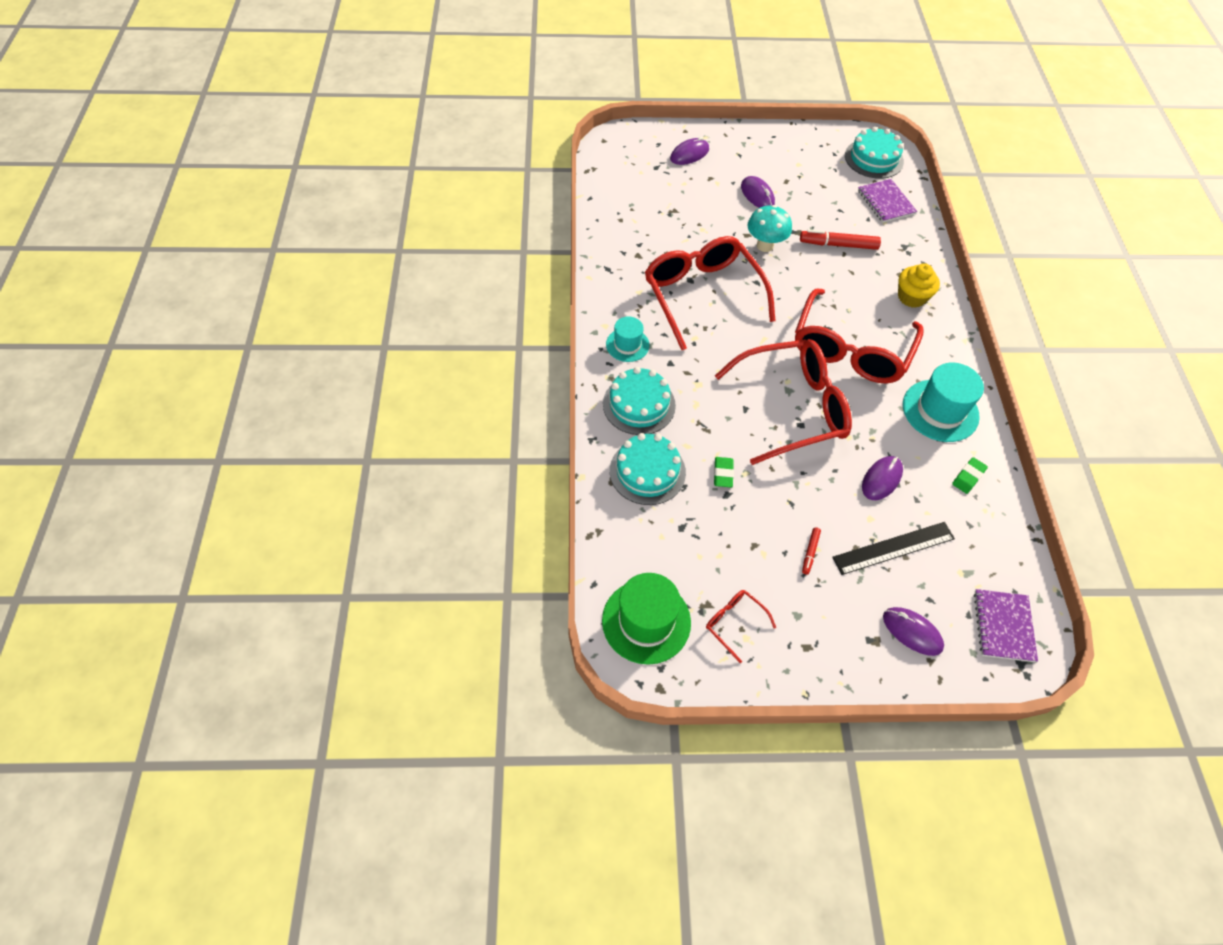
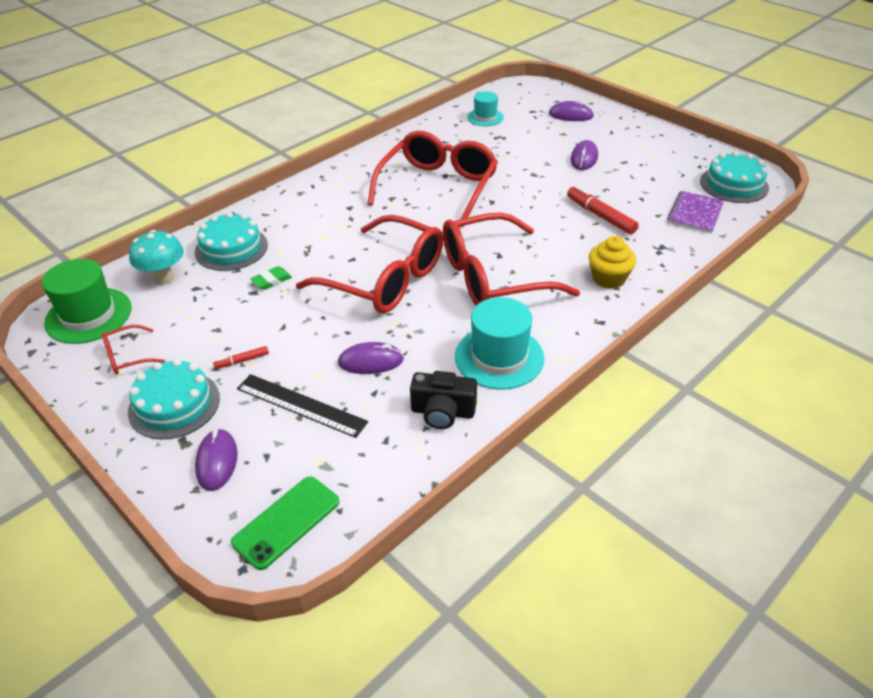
camera: 50 degrees right, 15 degrees down
(627, 345) = (340, 183): turquoise hat -> turquoise hat (485, 117)
(639, 404) = (290, 215): turquoise cake -> turquoise cake (174, 404)
(734, 623) = (127, 357): red glasses -> red glasses turned 120 degrees counterclockwise
(765, 245) = (536, 186): turquoise mushroom -> turquoise mushroom (164, 278)
(968, 477) = (443, 412): green eraser -> black camera
(1003, 626) = (286, 522): purple notebook -> green phone

